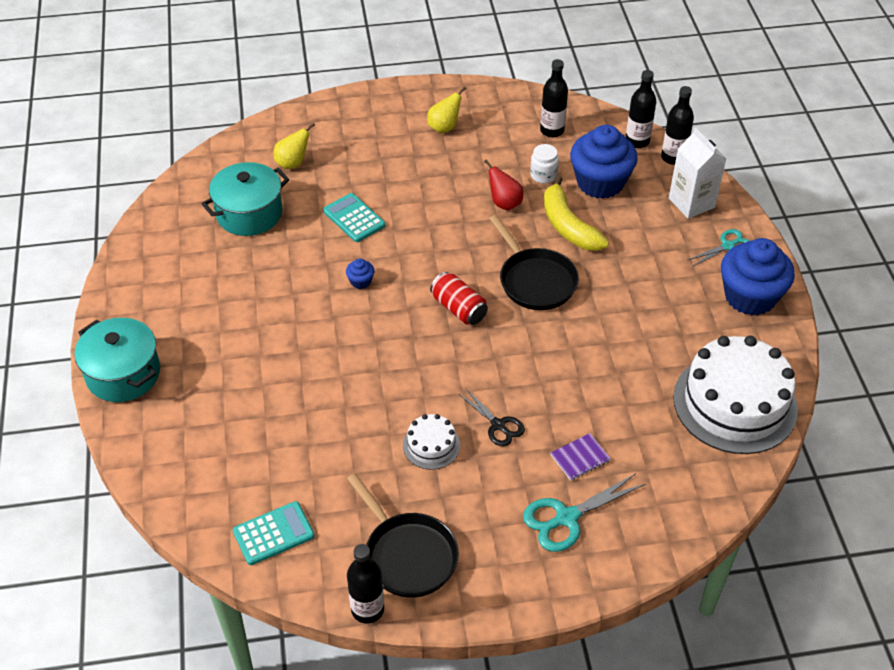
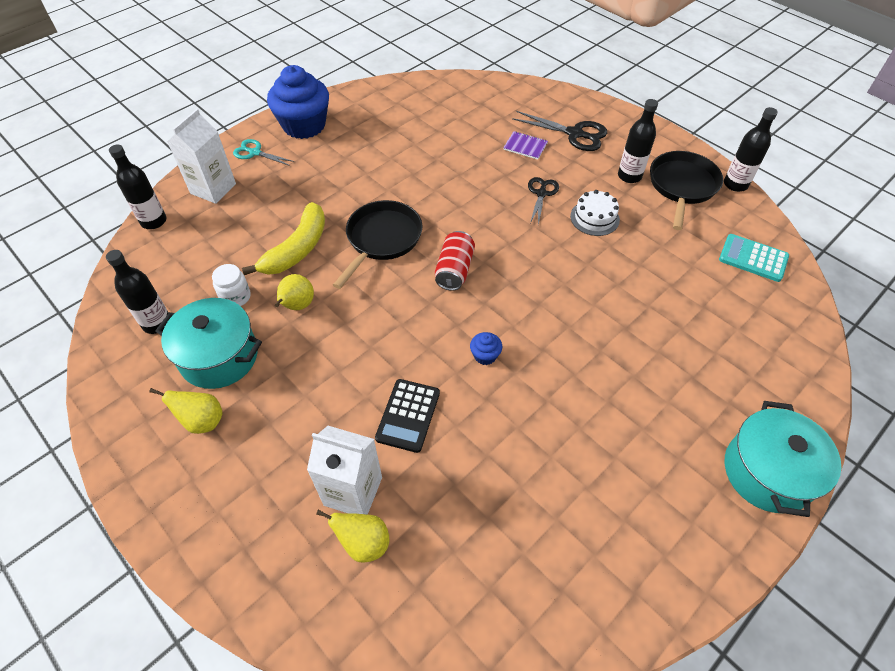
camera: 125 degrees left, 5 degrees up
(249, 213) = (479, 526): turquoise pot -> turquoise pot (219, 357)
(328, 172) = (353, 491): none -> white carton
(354, 218) = (408, 415): turquoise calculator -> black calculator
(504, 203) = (297, 306): red pear -> yellow pear
(566, 518) = (575, 134): turquoise scissors -> black scissors
(600, 182) = (221, 253): blue cupcake -> none
(637, 141) = (141, 253): black bottle -> black bottle (629, 176)
(735, 403) = (412, 101): white cake -> none

